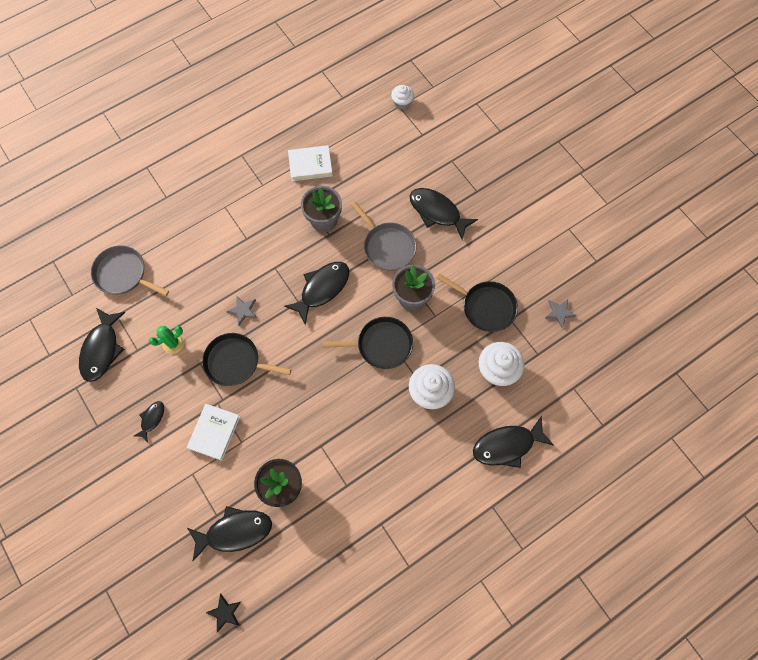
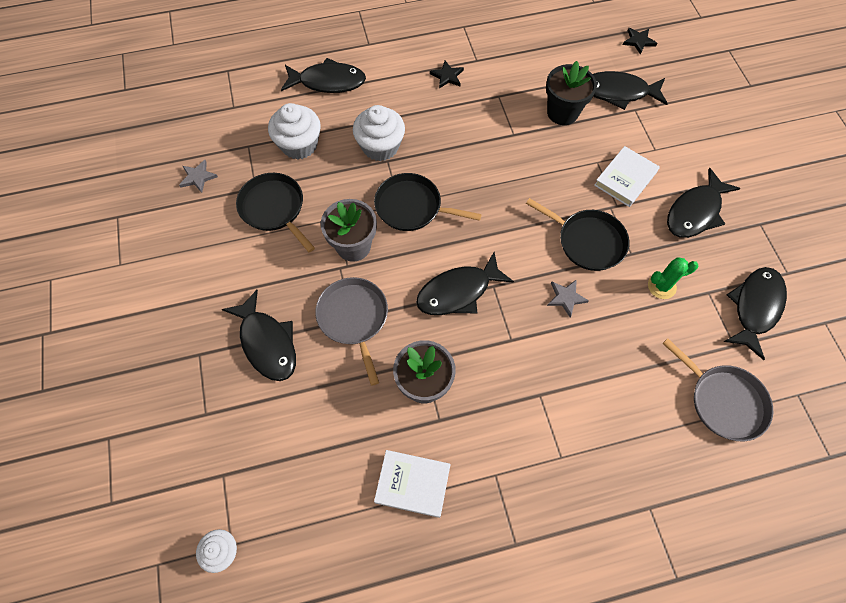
camera: 160 degrees left, 5 degrees down
(152, 419) = (695, 212): black fish -> black fish, size x1.89
(402, 492) = (447, 76): none -> black star

